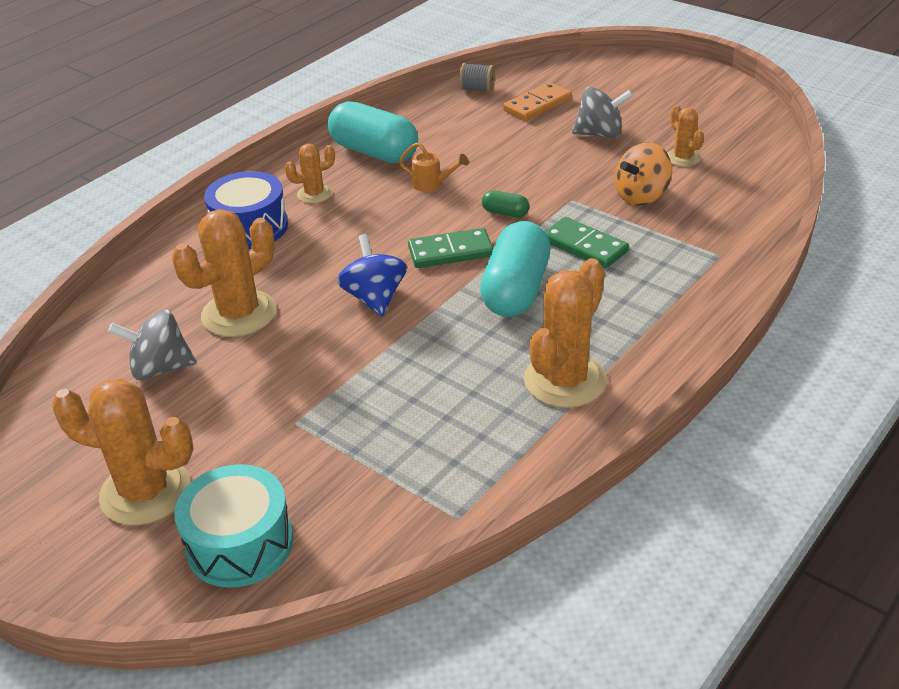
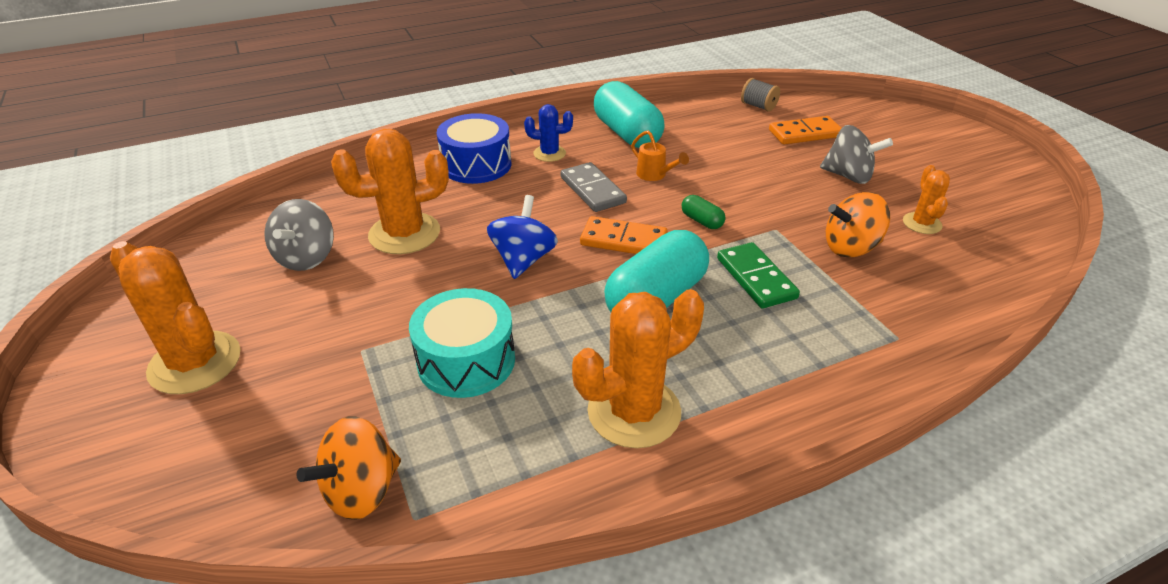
camera: 25 degrees right, 0 degrees up
(160, 368) = (306, 258): grey spinning top -> grey spinning top turned 105 degrees counterclockwise
(240, 544) = (214, 449): turquoise drum -> turquoise drum (466, 361)
(314, 194) = (549, 153): orange cactus -> blue cactus
(385, 216) = (592, 190): none -> grey domino
(398, 518) = (361, 491): none -> orange spinning top
(450, 252) = (623, 240): green domino -> orange domino

